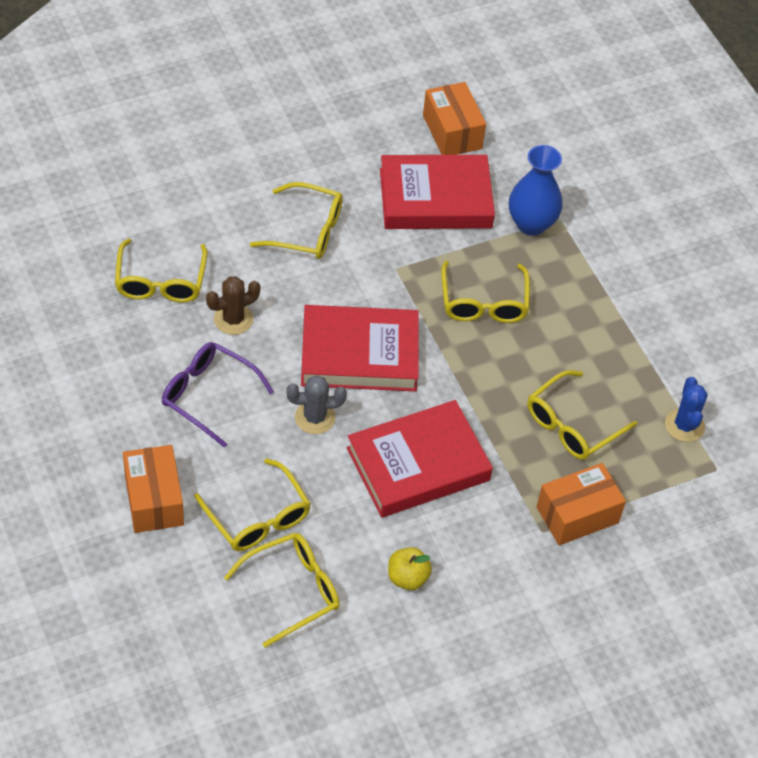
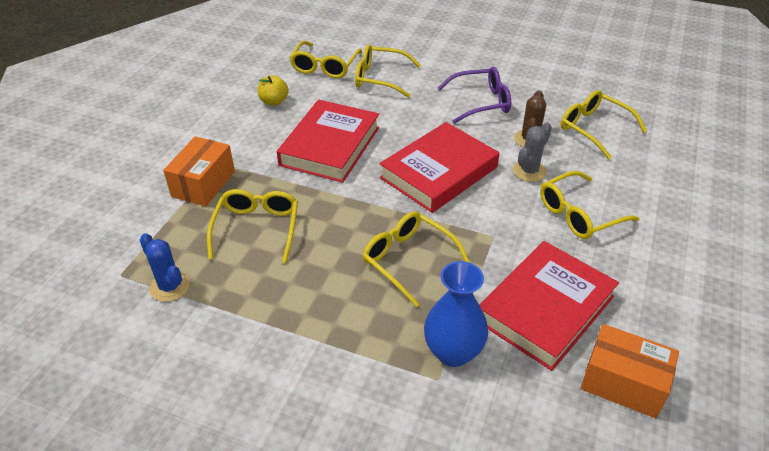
camera: 140 degrees right, 10 degrees down
(154, 500) = (435, 56): orange box -> none
(315, 417) = (415, 129): grey cactus -> grey cactus (529, 171)

